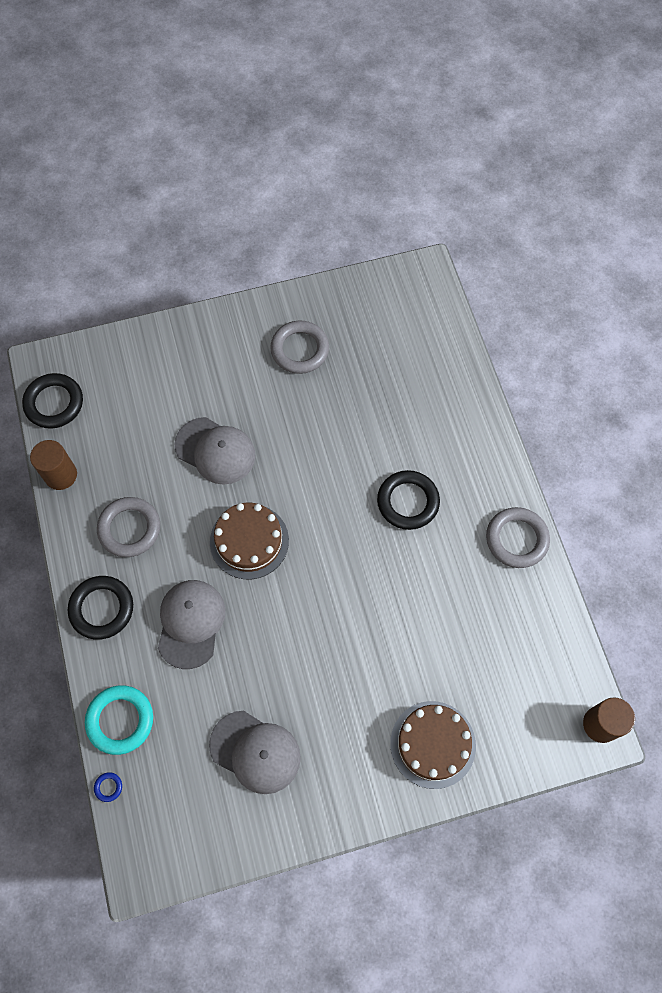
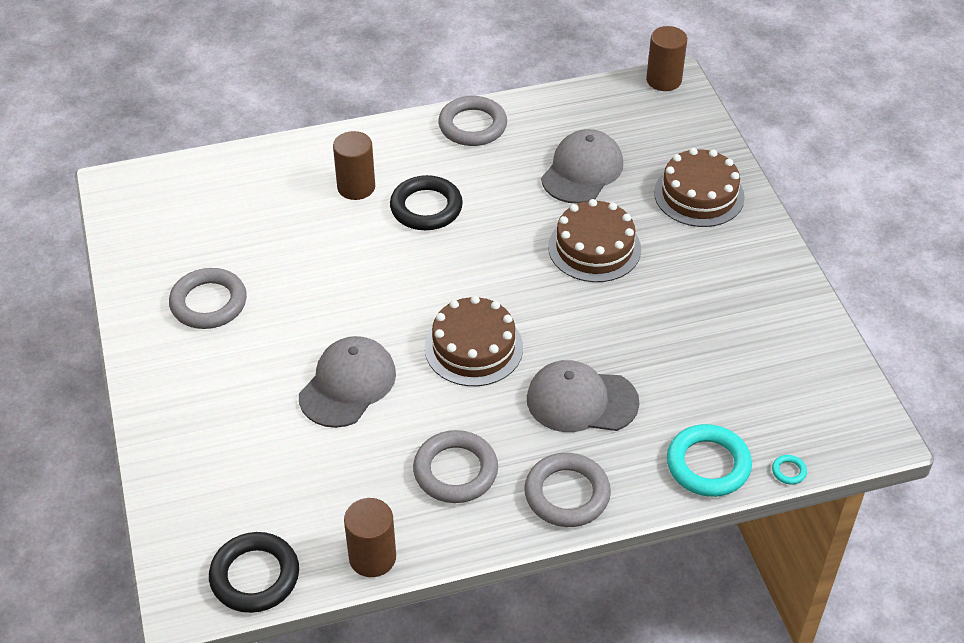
camera: 90 degrees left, 20 degrees down
(102, 609) = (567, 494): black ring -> grey ring
(108, 787) = (788, 471): blue ring -> turquoise ring
(255, 752) = (727, 336): grey cap -> grey cap (582, 171)
(361, 642) = (594, 248): none -> brown cake
(431, 445) = (356, 187): none -> brown cylinder

